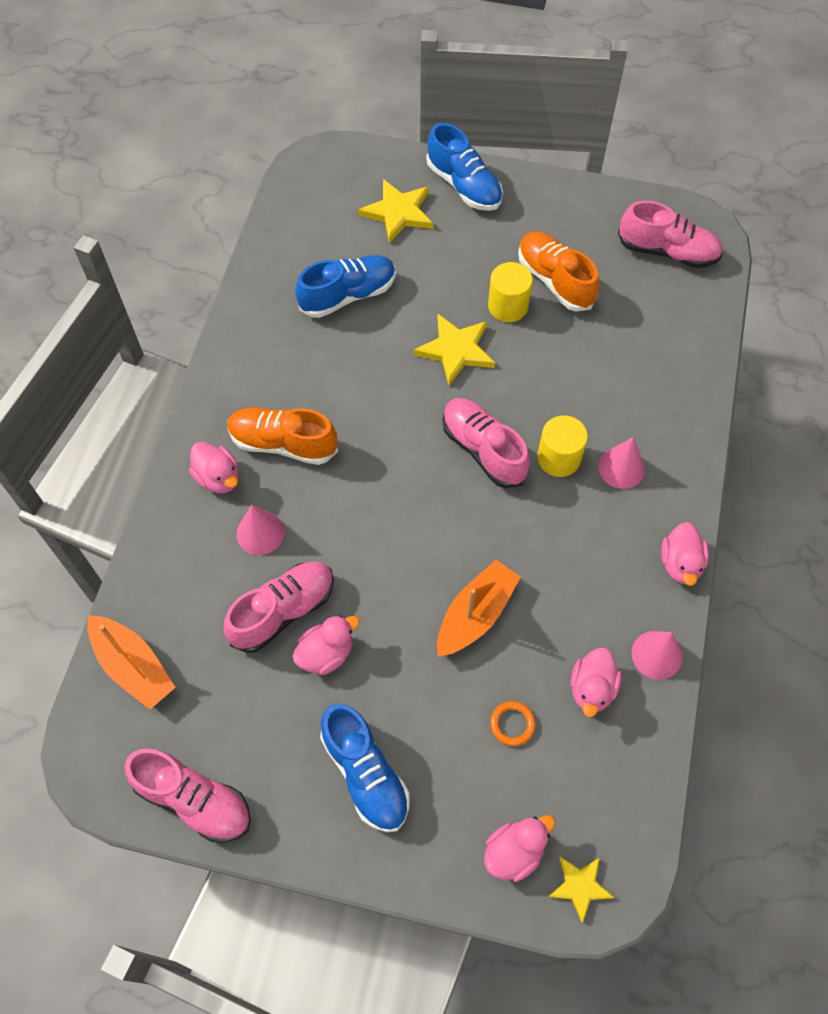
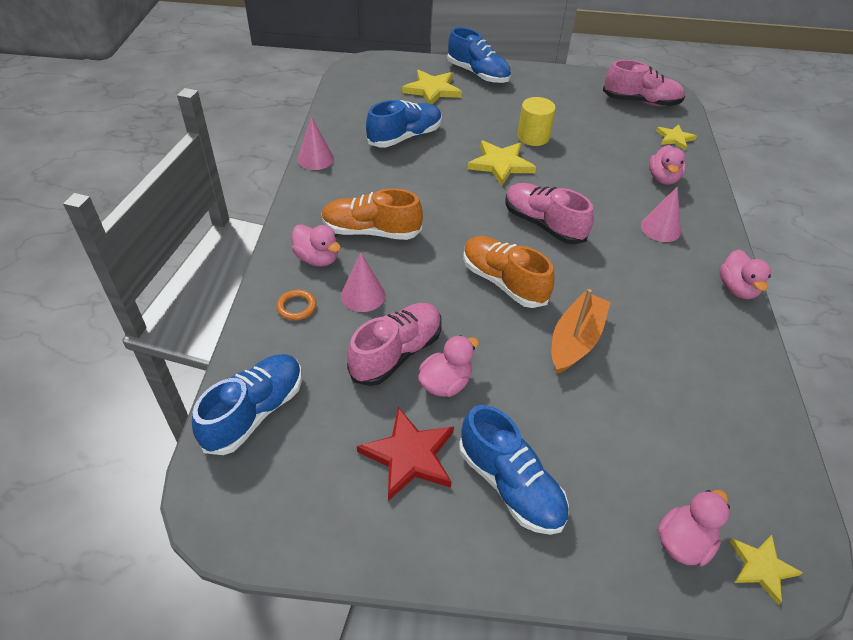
camera: 10 degrees left, 15 degrees down
(133, 666) = (254, 412): orange boat -> blue shoe
(194, 800) = (335, 531): pink shoe -> none
(275, 731) = (409, 456): none -> red star
(512, 724) = (639, 425): orange ring -> orange ring (296, 307)
(555, 280) = (564, 121): orange shoe -> orange shoe (503, 282)
(558, 458) = (607, 225): yellow cylinder -> none
(592, 689) = (701, 389): pink duck -> pink duck (663, 178)
(656, 655) = (747, 357): pink cone -> pink cone (315, 159)
(690, 321) = (674, 138): none -> yellow star

